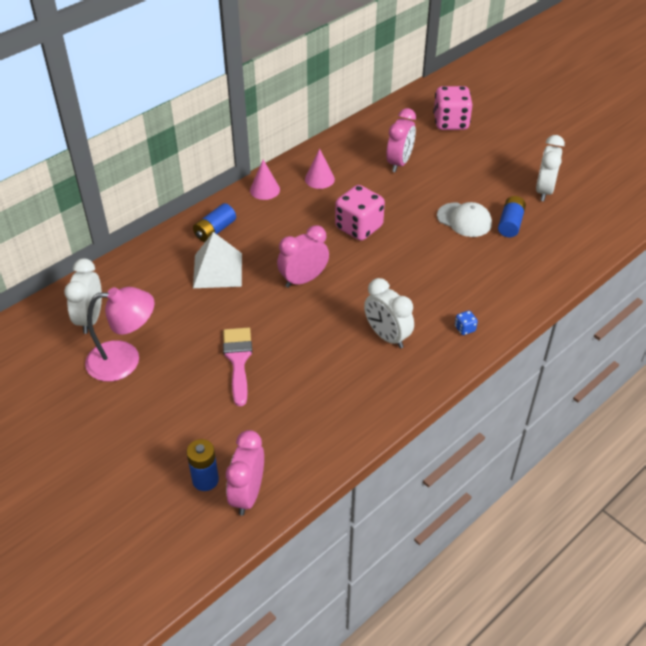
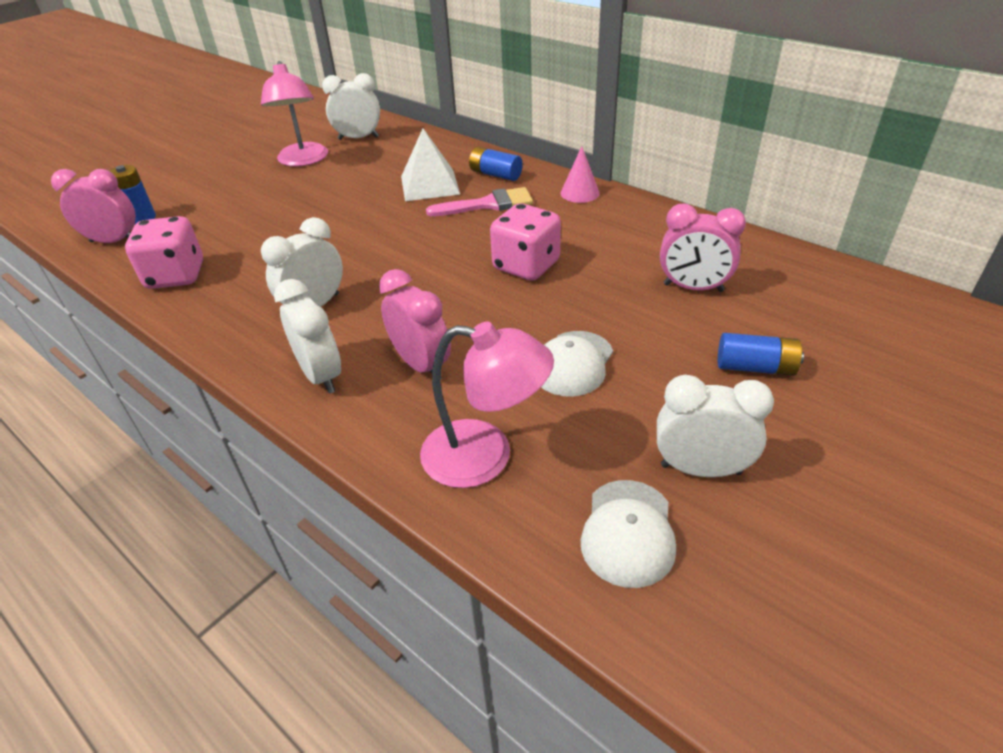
camera: 85 degrees right, 5 degrees down
(238, 360) = (292, 214): pink brush -> pink brush (488, 204)
(303, 279) = (418, 237): pink clock -> pink clock (421, 365)
(319, 179) = (619, 226): pink cone -> none
(450, 123) = (846, 334): pink dice -> pink dice (176, 276)
(464, 329) = (321, 375): blue dice -> white clock
(510, 224) = (580, 420): blue battery -> blue battery (755, 367)
(535, 260) = (485, 456): none -> pink lamp
(581, 219) = (628, 532): none -> white cap

